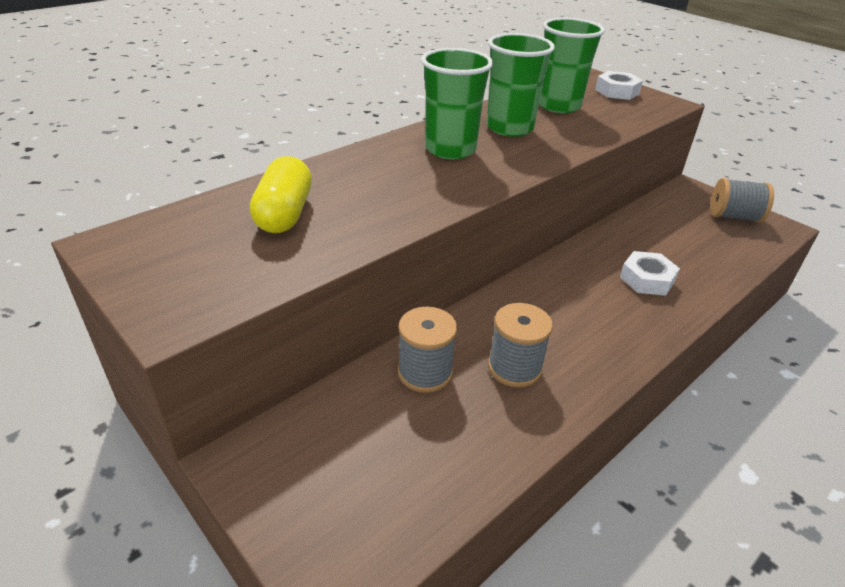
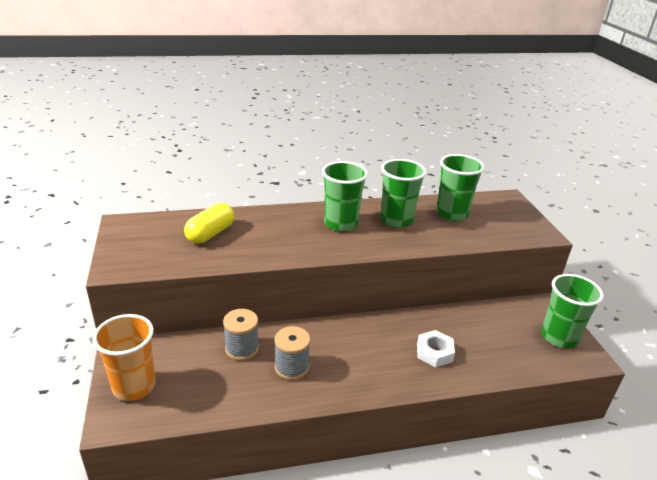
camera: 30 degrees right, 5 degrees down
(316, 506) = (134, 386): none -> orange cup
(617, 91) = (512, 214): white nut -> none
(734, 216) = (559, 337): grey spool -> green cup

